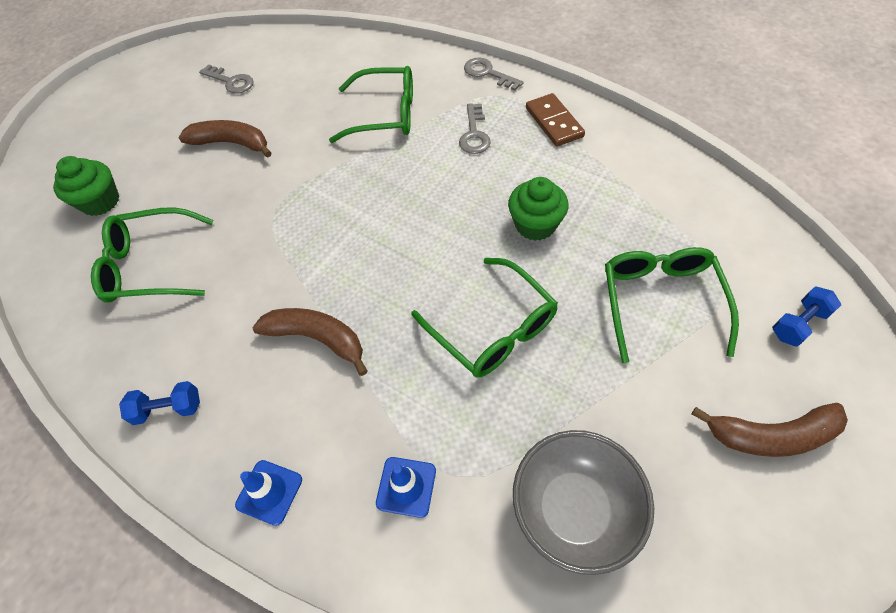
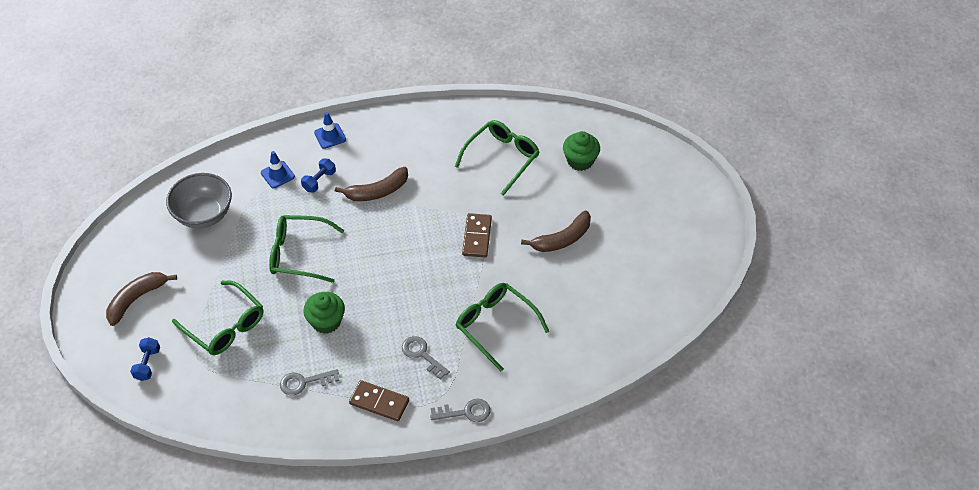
camera: 130 degrees right, 5 degrees down
(168, 409) = (407, 126): blue dumbbell -> blue dumbbell (319, 181)
(231, 81) = (630, 274): grey key -> grey key (304, 382)
(293, 200) = (477, 237): none -> brown domino
(384, 114) = (496, 326): green glasses -> green glasses turned 90 degrees clockwise

